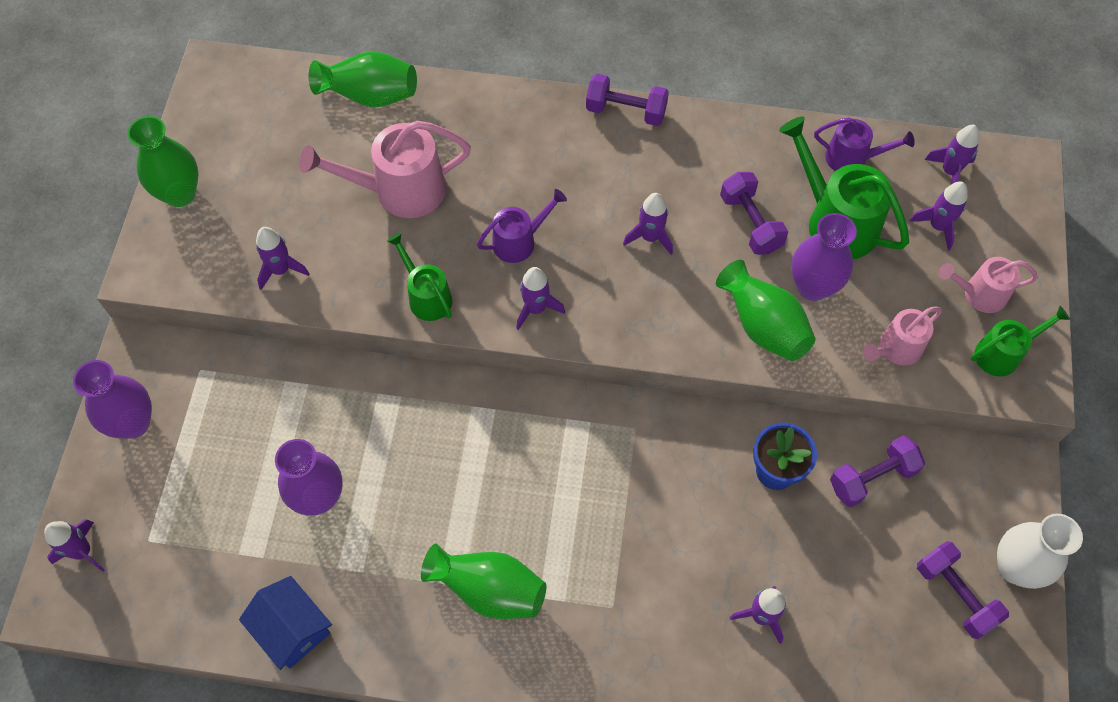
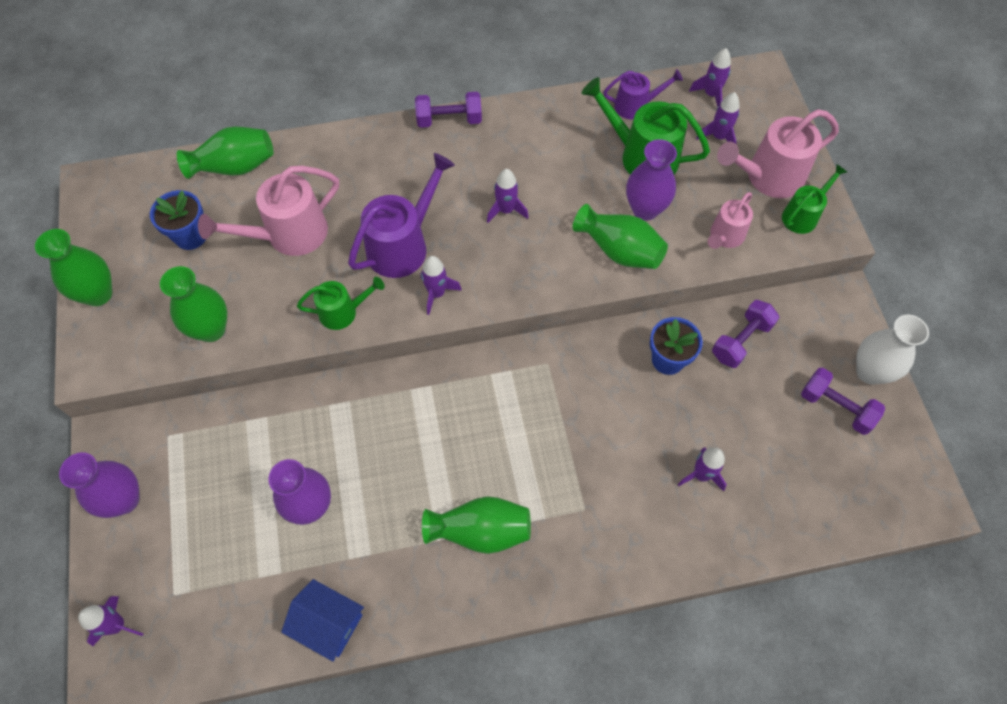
camera: 20 degrees left, 0 degrees up
(281, 270) = (211, 329): purple rocket -> green vase
(296, 159) = (191, 236): none -> blue flower pot
(426, 296) = (343, 312): green watering can -> green watering can turned 135 degrees clockwise
(519, 241) = (403, 245): purple watering can -> purple watering can, size x1.69
(750, 223) = (579, 176): purple dumbbell -> none
(979, 294) = (768, 177): pink watering can -> pink watering can, size x1.69

